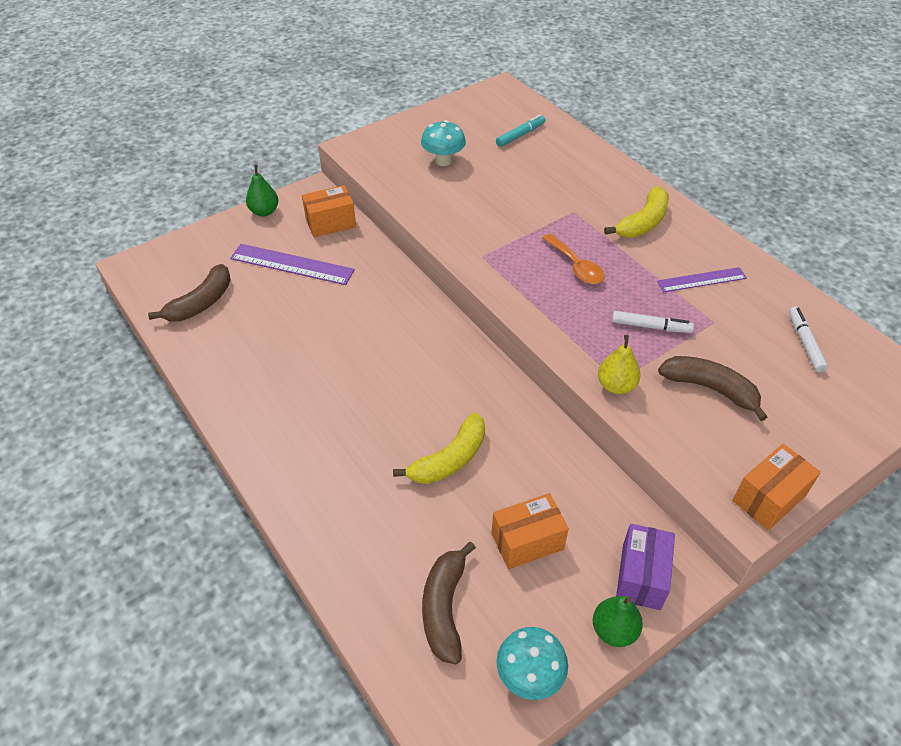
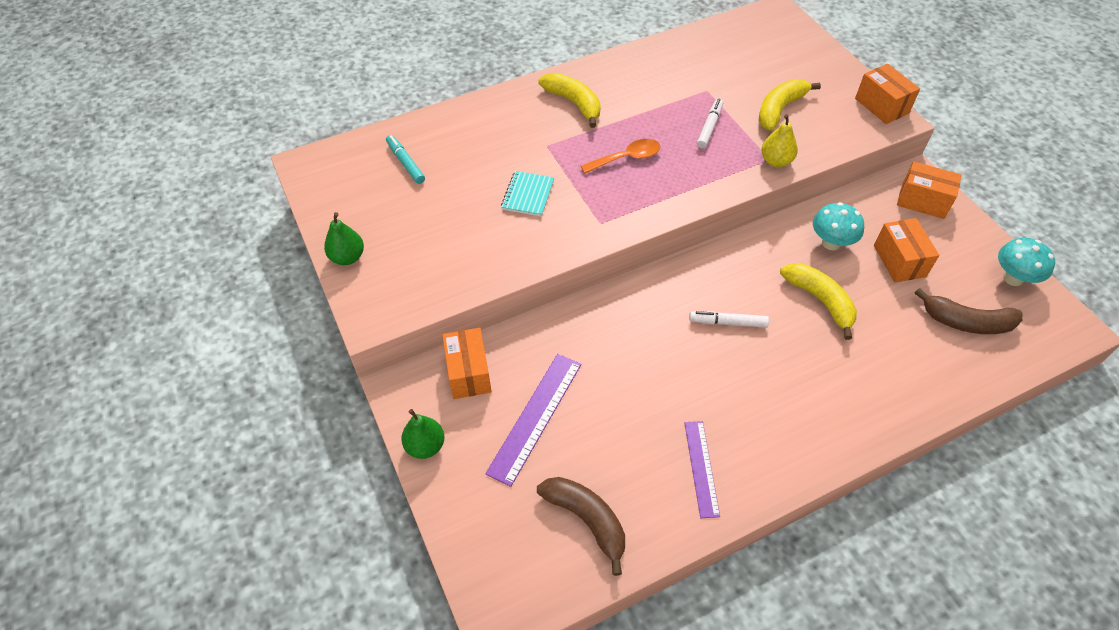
camera: 80 degrees left, 5 degrees up
(443, 161) = (431, 234): turquoise mushroom -> turquoise mushroom (831, 243)
(504, 207) = (528, 195): none -> turquoise notebook
(614, 630) = (968, 225): green pear -> green pear (347, 257)
(641, 576) = (922, 201): purple box -> orange box
(701, 280) = (656, 85): purple ruler -> purple ruler (701, 468)
(710, 389) = (780, 109): brown banana -> yellow banana
(805, 343) = (733, 50): white marker -> white marker (728, 322)

